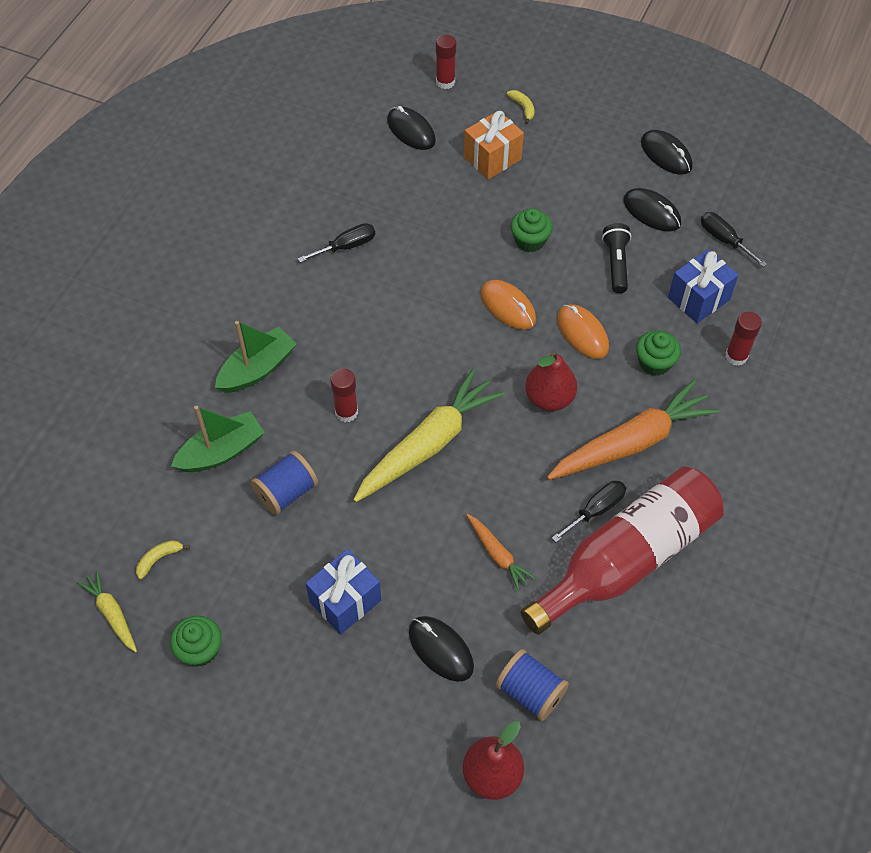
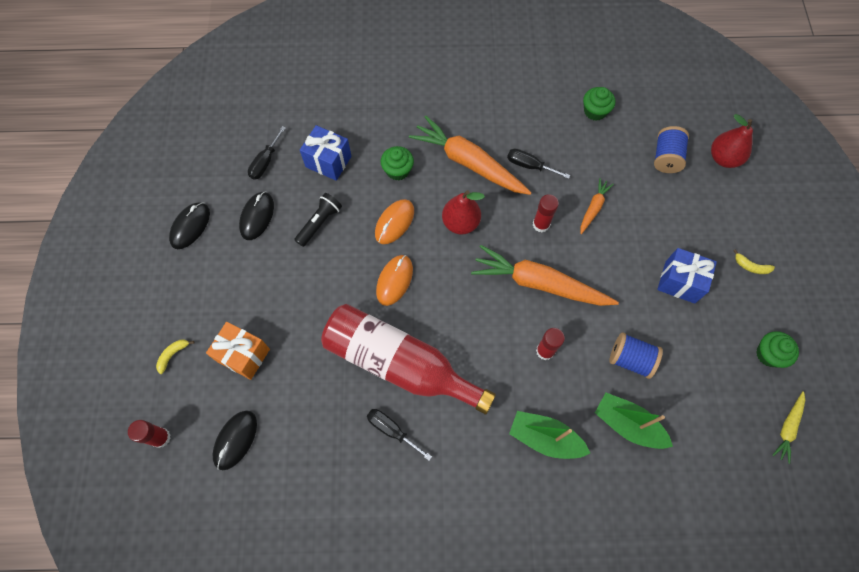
camera: 115 degrees left, 10 degrees up
(159, 559) = (731, 419): yellow banana -> yellow banana (751, 266)
(428, 444) = (539, 283): yellow carrot -> orange carrot
(441, 649) = (673, 214): black mouse -> none
(530, 241) = (323, 290): green cupcake -> green cupcake (595, 111)
(616, 264) = (319, 223): black flashlight -> black flashlight turned 150 degrees clockwise
(627, 558) = (552, 138): red bottle -> red bottle (399, 363)
(736, 356) = (368, 126): red glue stick -> red glue stick (541, 224)

